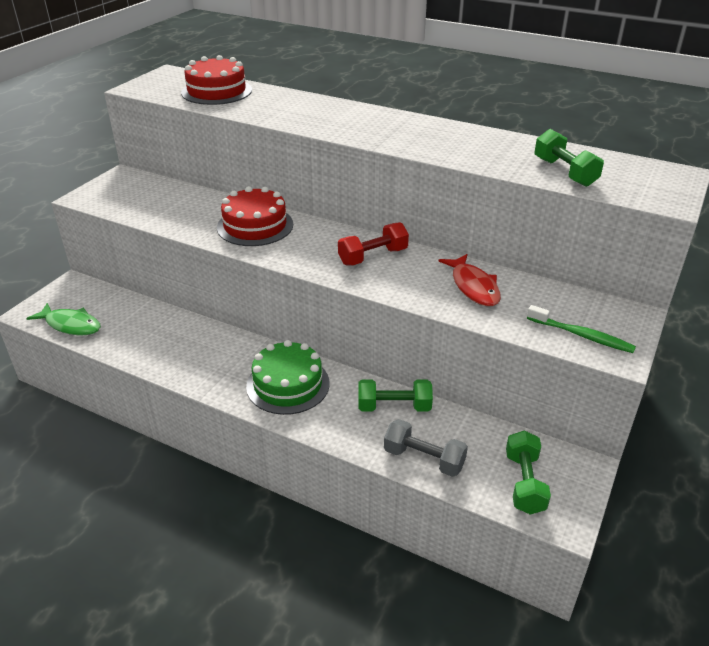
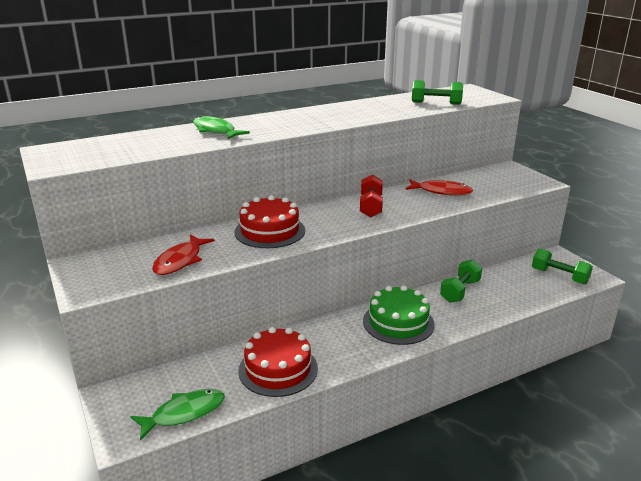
camera: 55 degrees left, 10 degrees down
(162, 210) = (180, 261): none -> red fish
(216, 91) = (134, 144): red cake -> red cake (278, 369)
(290, 105) = (216, 131): none -> green fish
(424, 459) = (517, 299): grey dumbbell -> none
(582, 335) = (518, 183): green toothbrush -> none

